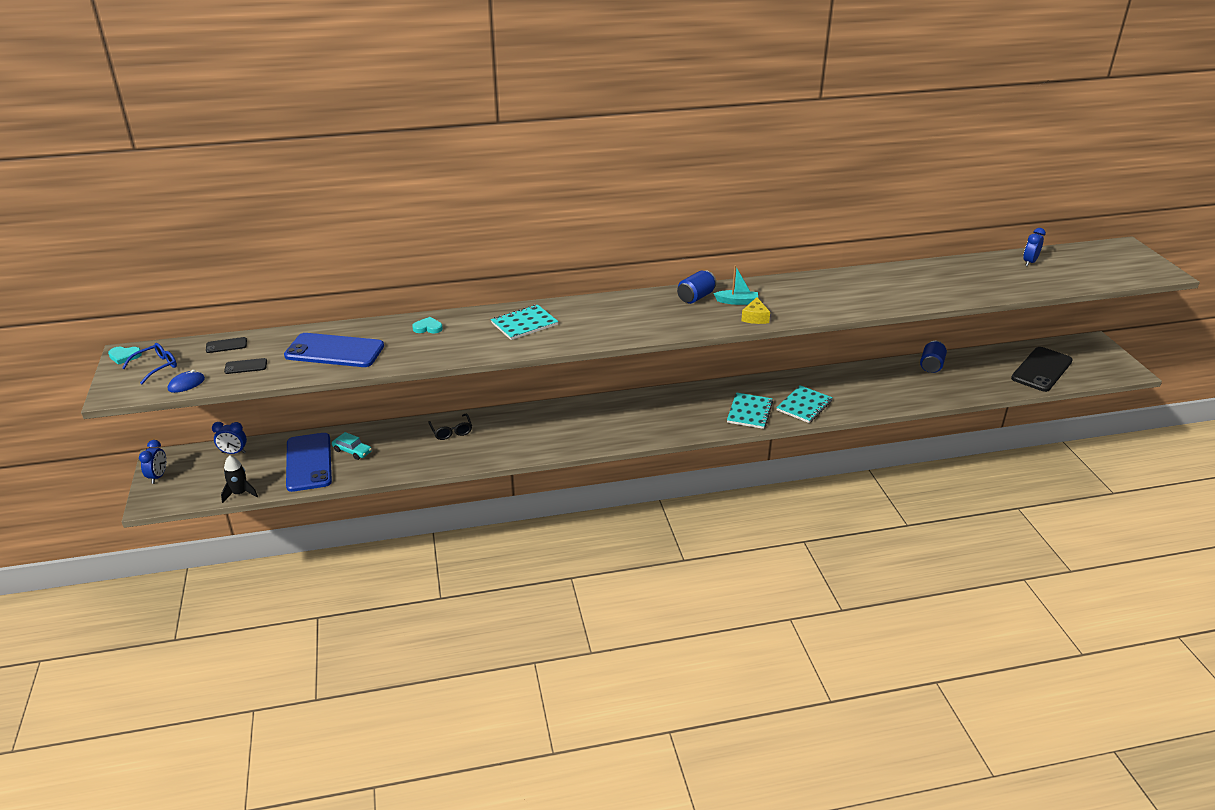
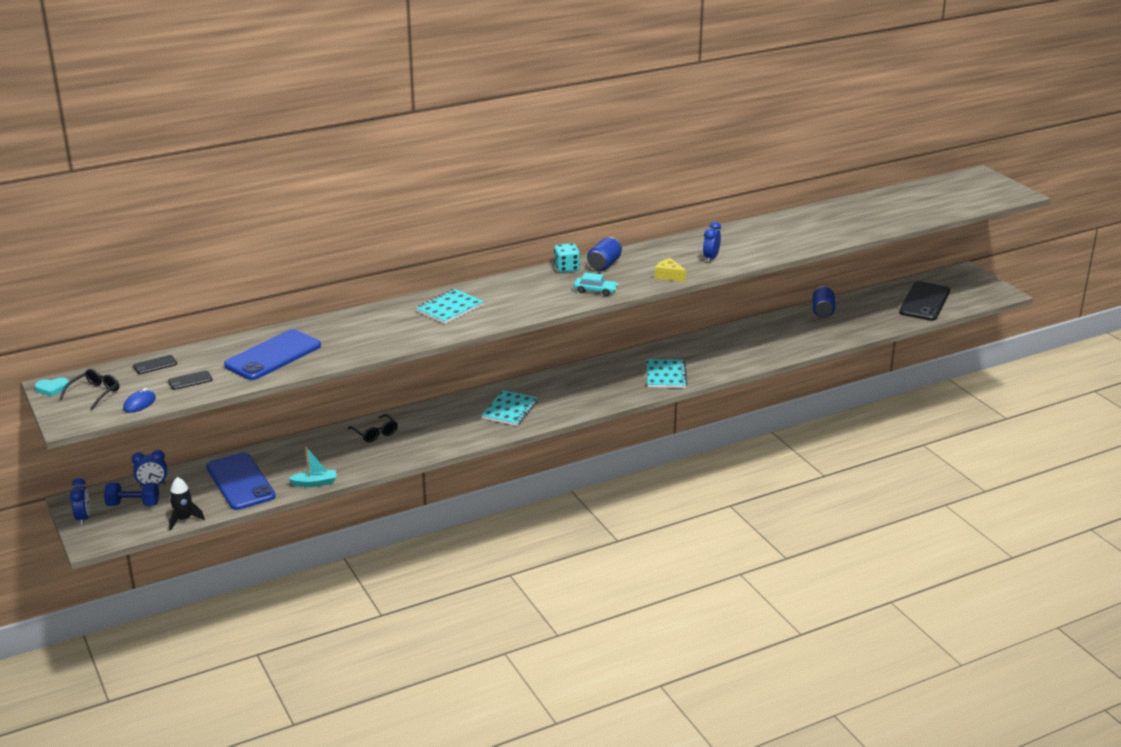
camera: 15 degrees left, 5 degrees down
(156, 367) = (94, 393): blue glasses -> black glasses
(207, 470) = (133, 504): none -> blue dumbbell
(334, 351) = (273, 355): blue phone -> blue phone turned 45 degrees counterclockwise
(352, 451) = (281, 465): turquoise car -> turquoise car (595, 291)
(428, 328) = (355, 323): turquoise heart -> none
(657, 296) = (566, 268): none -> turquoise dice
(737, 302) = (645, 264): turquoise boat -> turquoise boat (315, 483)
(755, 318) = (669, 276): yellow cheese -> yellow cheese turned 135 degrees clockwise
(804, 405) = (715, 362): turquoise notebook -> turquoise notebook (510, 410)
(1029, 262) = (899, 198): blue clock -> blue clock (710, 258)

